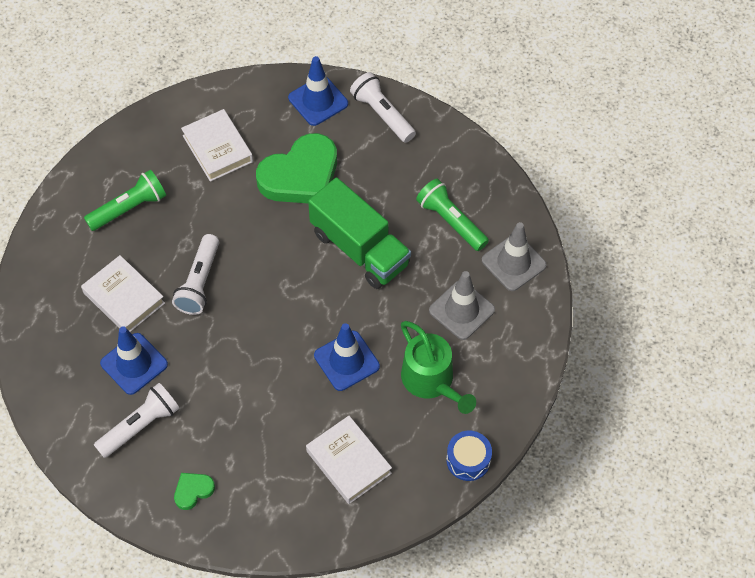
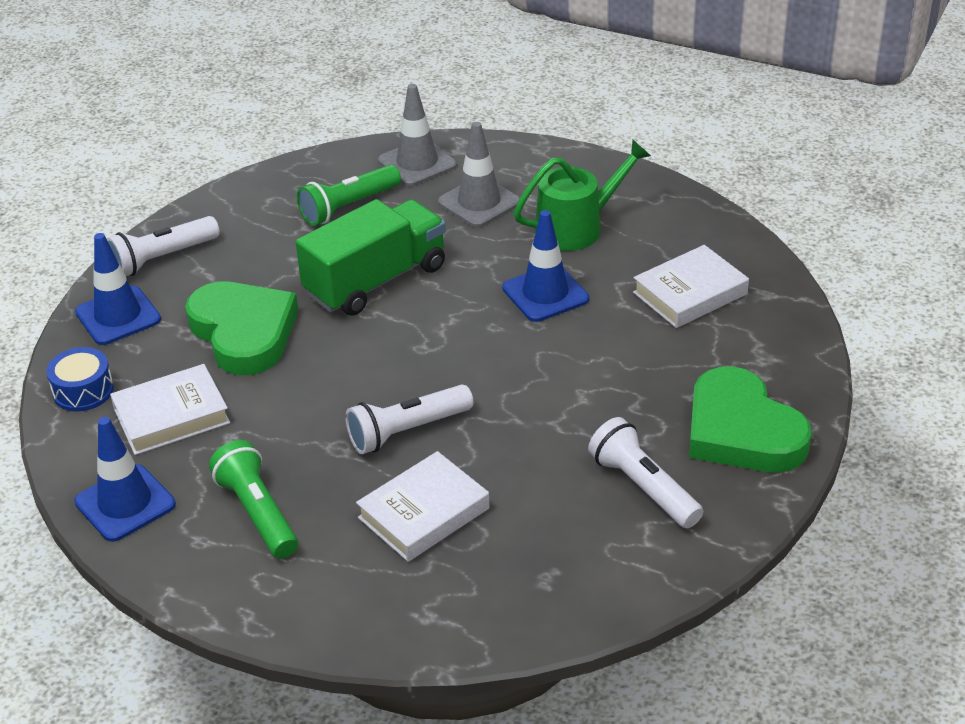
camera: 85 degrees left, 20 degrees down
(134, 364) = (540, 498): blue traffic cone -> blue traffic cone (125, 503)
(193, 491) = (741, 431): green heart -> green heart, size x2.29
(199, 282) = (407, 431): white flashlight -> white flashlight turned 135 degrees clockwise
(468, 460) = (682, 204): blue drum -> blue drum (83, 391)

